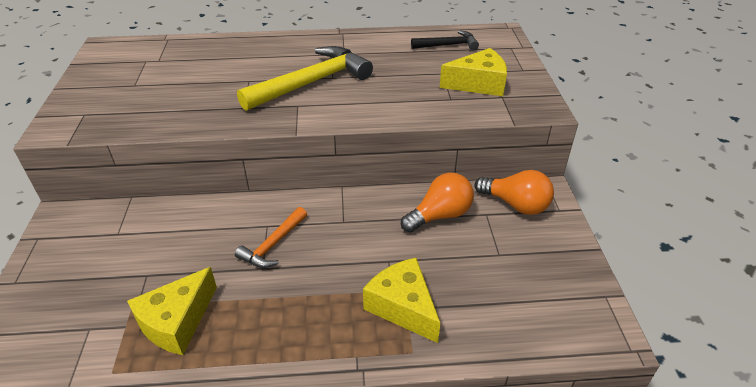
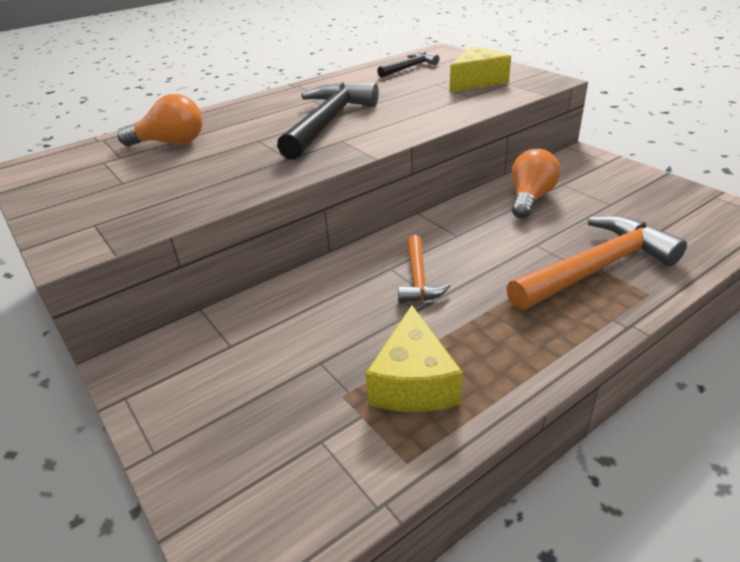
camera: 30 degrees left, 5 degrees down
(311, 83) = (328, 122): yellow hammer -> black hammer
(403, 307) = (596, 268): yellow cheese -> orange hammer
(516, 204) = (574, 170): orange light bulb -> orange light bulb (171, 143)

